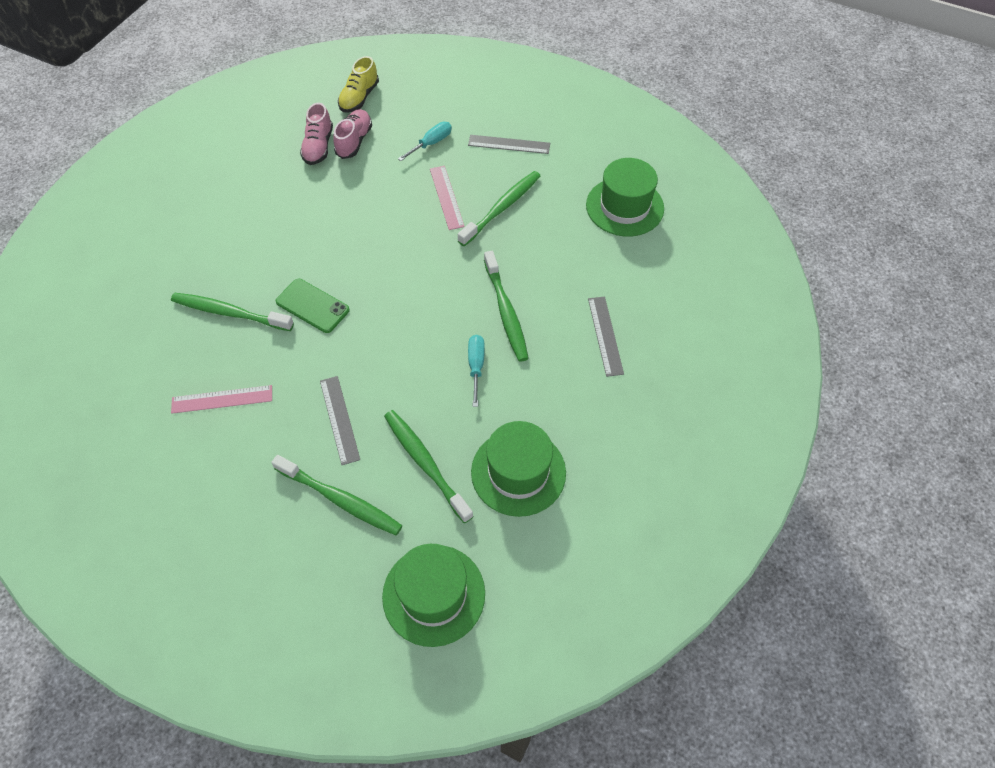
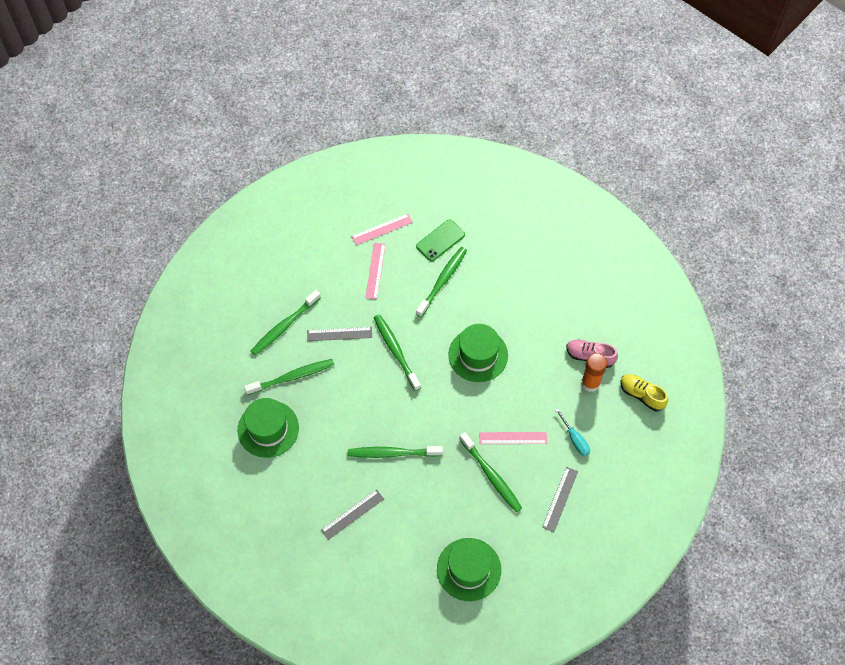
camera: 105 degrees right, 5 degrees up
(145, 408) = (382, 229): none -> pink ruler
(312, 306) = (434, 331): green phone -> green phone (440, 240)
(353, 342) = (396, 351): none -> green toothbrush
(354, 141) = (590, 383): pink shoe -> orange glue stick
(434, 594) = (209, 364): green hat -> green hat (478, 355)
(476, 366) = (353, 423): turquoise screwdriver -> none
(605, 335) = (352, 514): grey ruler -> grey ruler turned 45 degrees counterclockwise

